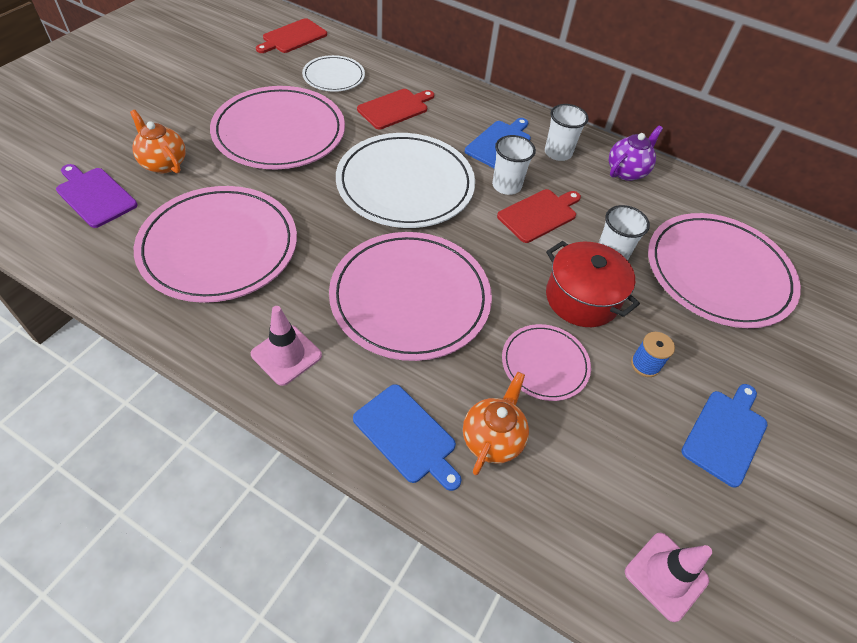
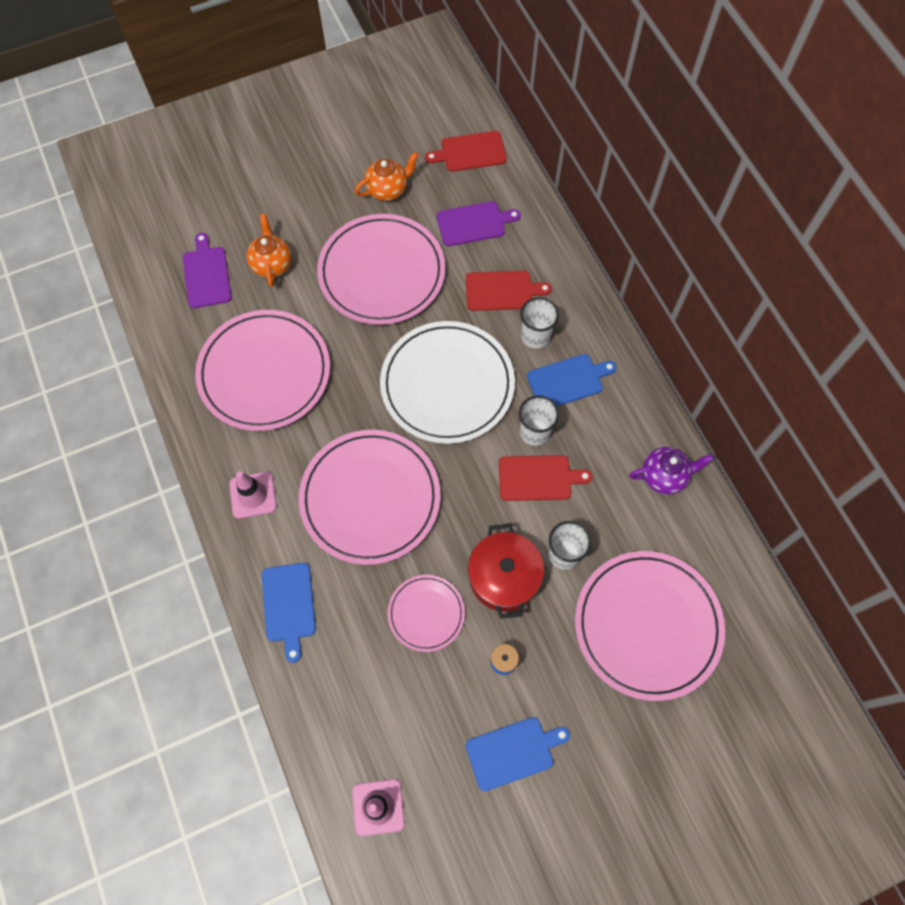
camera: 40 degrees right, 15 degrees up
(334, 76) = (474, 223): white plate -> purple cutting board
(492, 439) = (342, 644): orange teapot -> orange teapot (388, 190)
(558, 153) = (615, 420): white cup -> white cup (535, 336)

